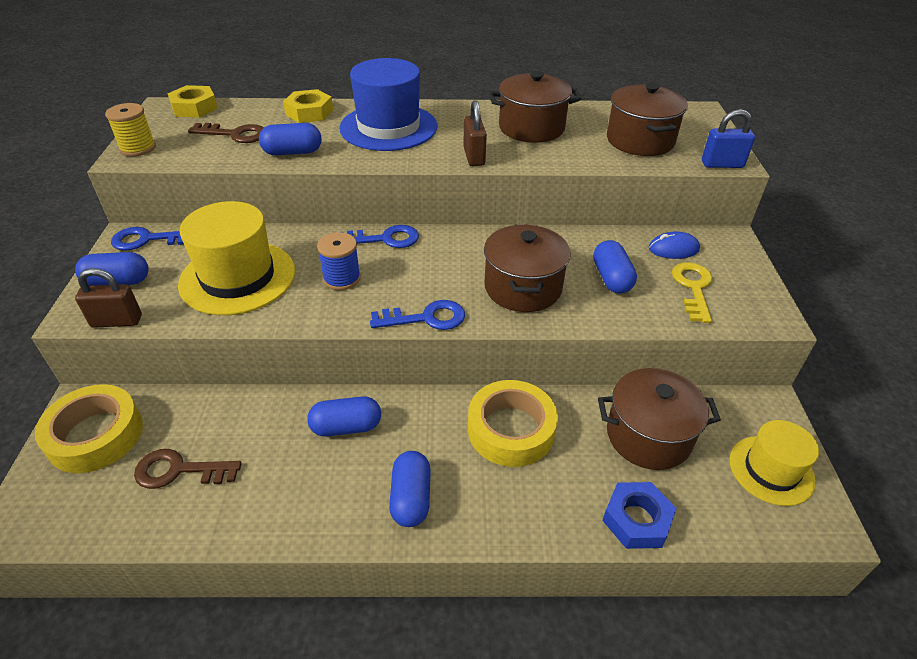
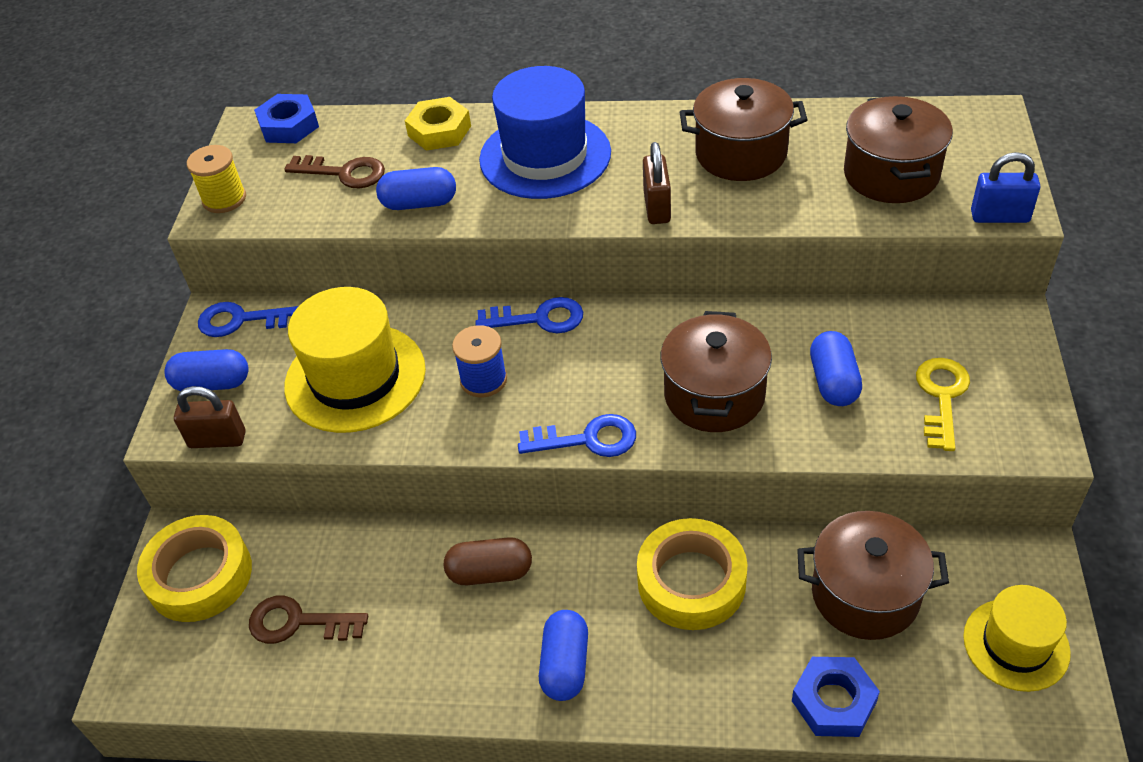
camera: 10 degrees right, 5 degrees up
(194, 108) = (289, 126): yellow nut -> blue nut
(346, 427) = (490, 572): blue capsule -> brown capsule
(673, 249) = (926, 334): blue mouse -> none

